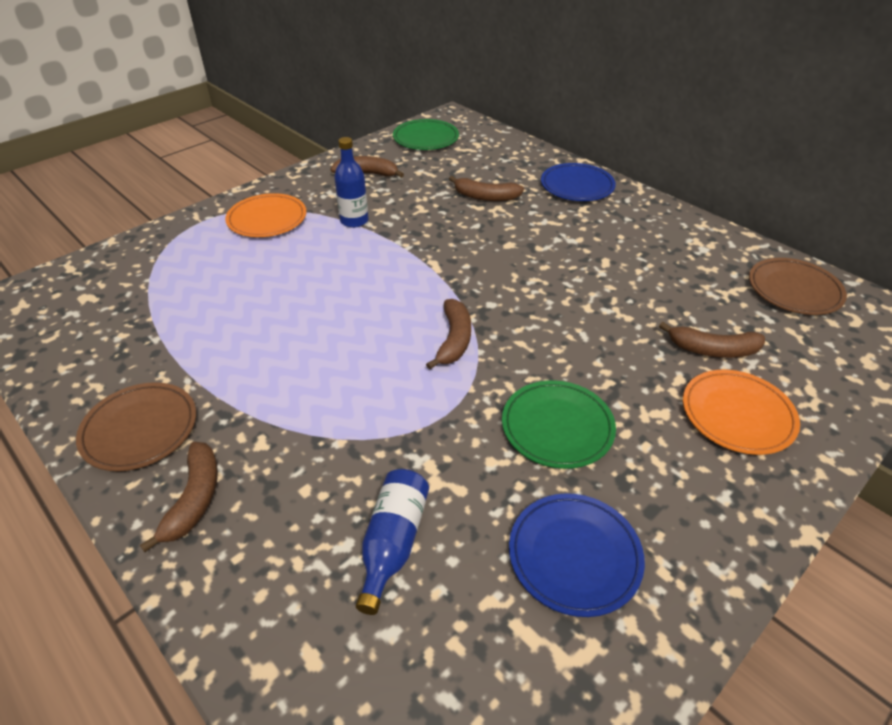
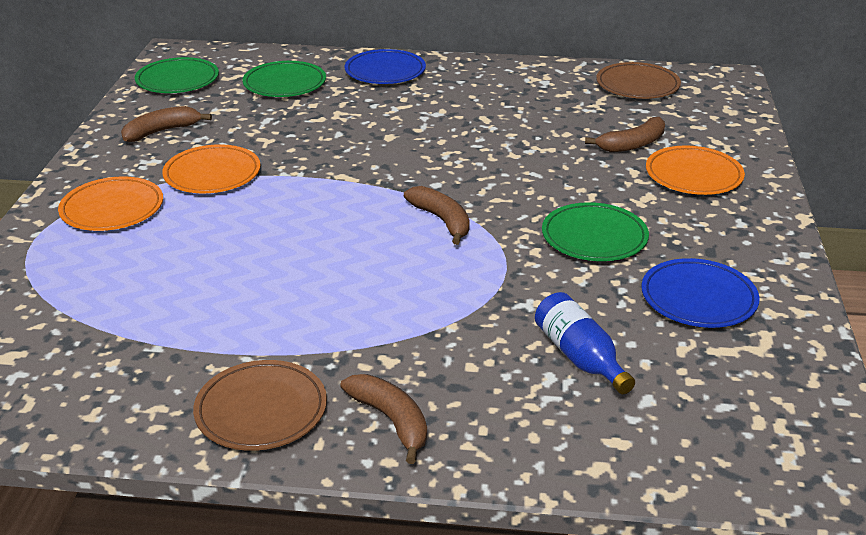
camera: 40 degrees left, 10 degrees down
(354, 221) = (212, 174): blue bottle -> orange plate
(485, 197) = (314, 108): brown banana -> none
(491, 168) = (285, 84): none -> green plate

